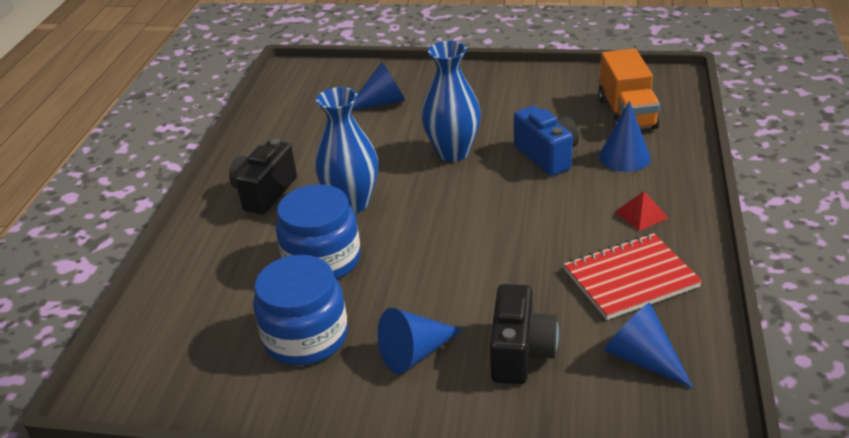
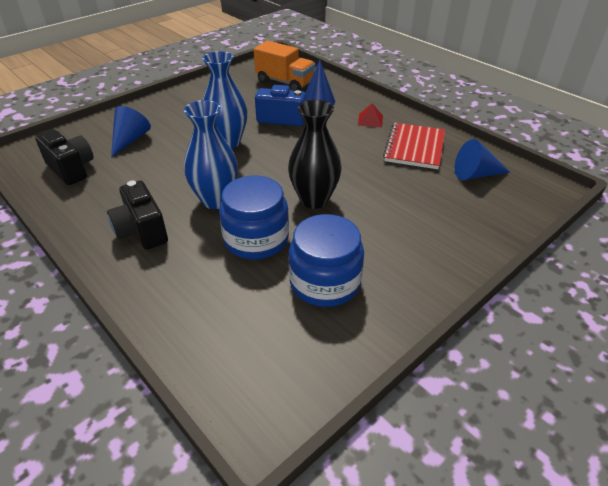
camera: 55 degrees left, 5 degrees up
(415, 353) = (392, 243): blue cone -> none
(426, 260) = (314, 199): none -> black vase
(520, 353) = (433, 207): black camera -> black camera (71, 169)

